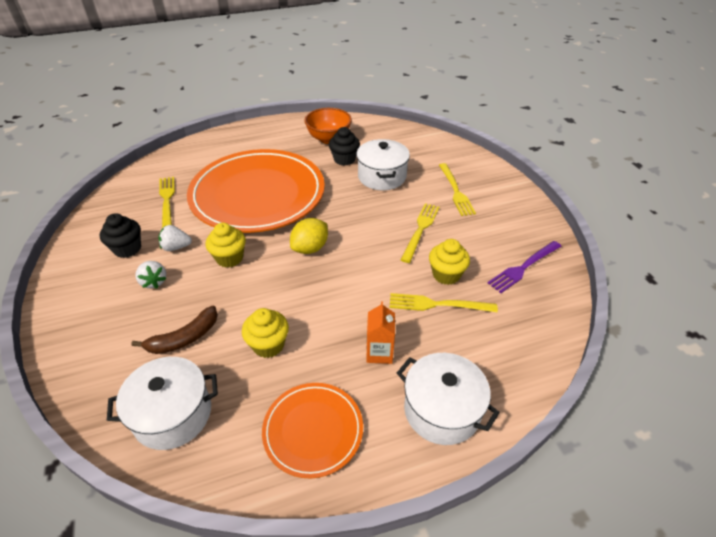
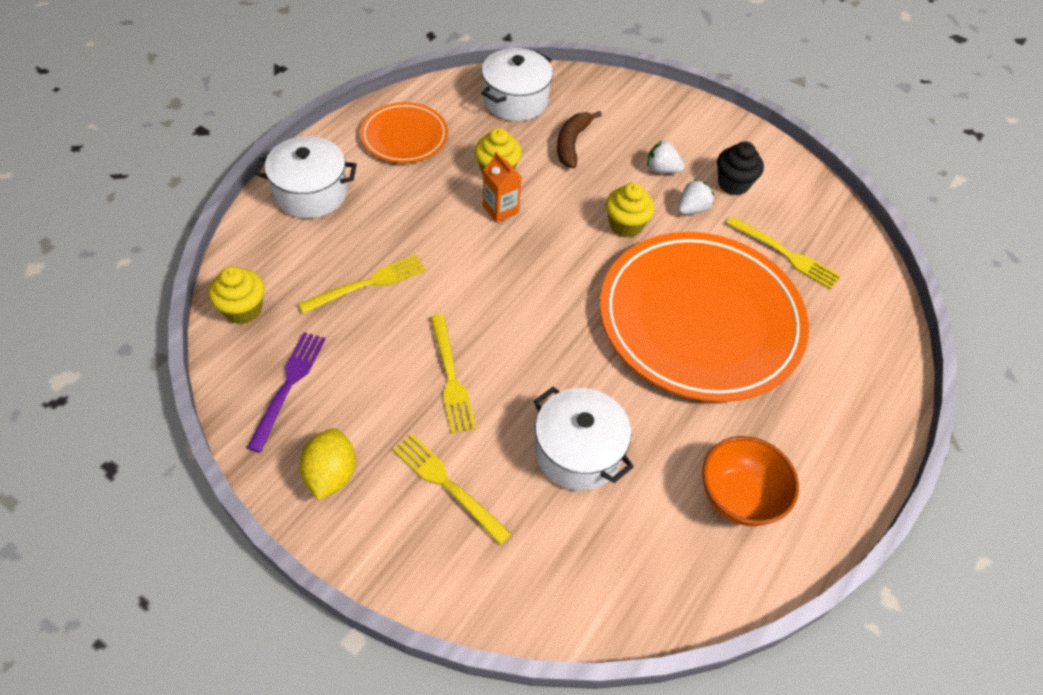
camera: 140 degrees right, 10 degrees up
(310, 248) = (557, 279): yellow lemon -> yellow lemon (331, 474)
(344, 159) = (665, 459): black cupcake -> none
(379, 352) = (394, 211): orange carton -> orange carton (500, 209)
(446, 275) = (379, 325): yellow cupcake -> yellow cupcake (243, 309)

